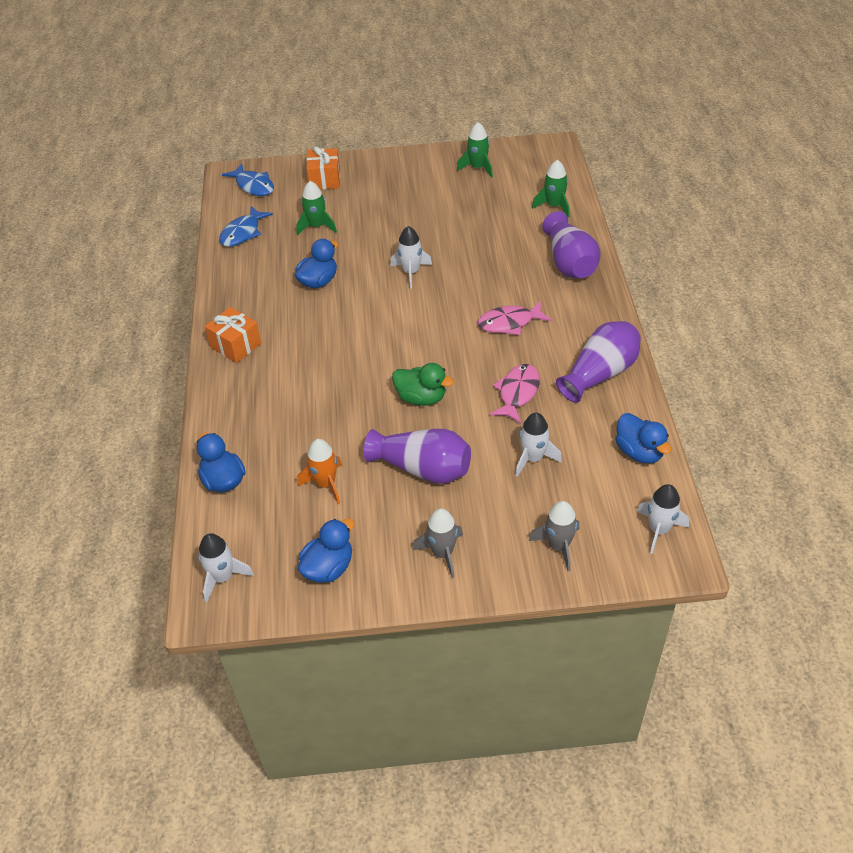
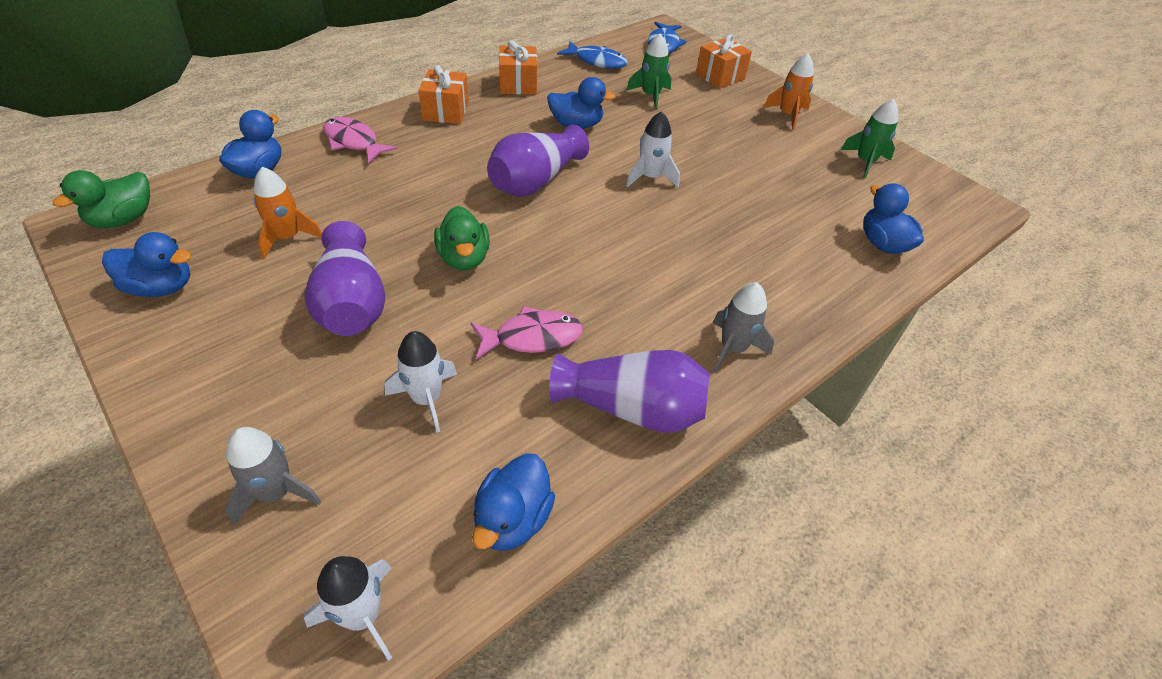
camera: 50 degrees right, 0 degrees up
(223, 577) = (123, 219): white rocket -> green duck
(234, 290) = (518, 84): none -> orange gift
(243, 233) = (597, 61): blue fish -> blue fish turned 150 degrees counterclockwise
(400, 173) = (788, 115): none -> orange rocket
(442, 553) = (217, 374): grey rocket -> grey rocket (733, 348)
(509, 323) = (645, 283): pink fish -> pink fish (354, 142)
(554, 206) = (882, 244): green rocket -> blue duck
(569, 262) = (803, 296): purple vase -> purple vase (535, 181)

